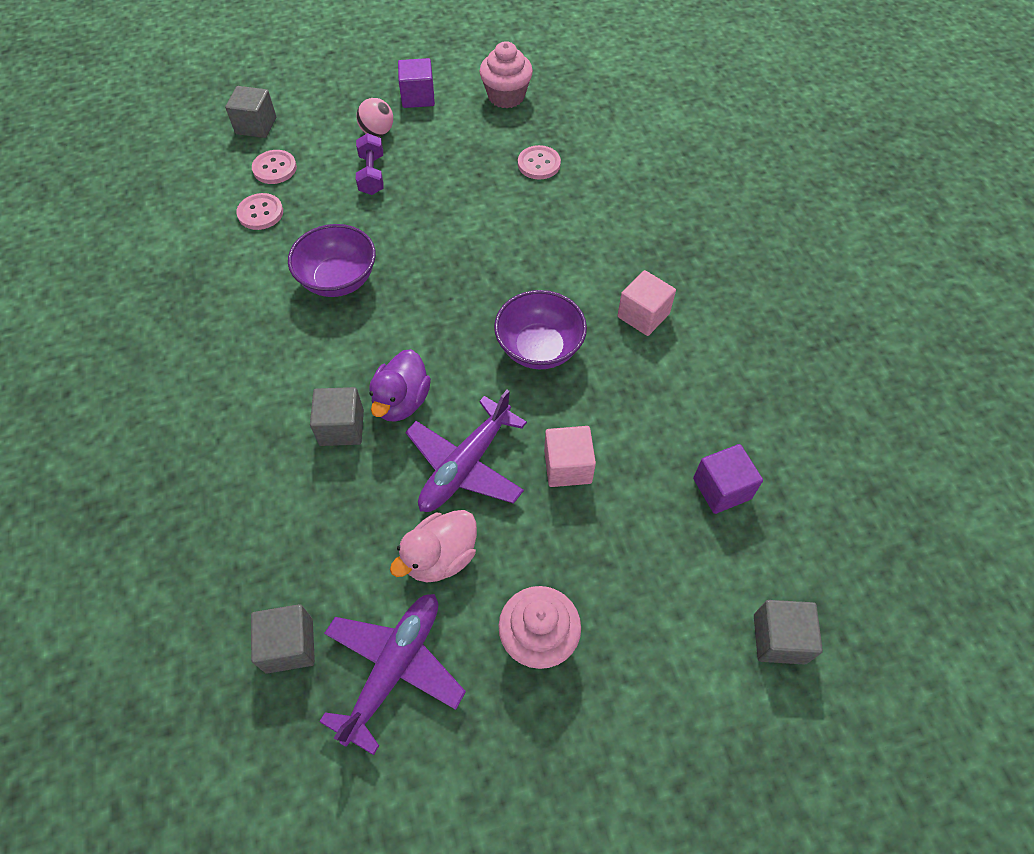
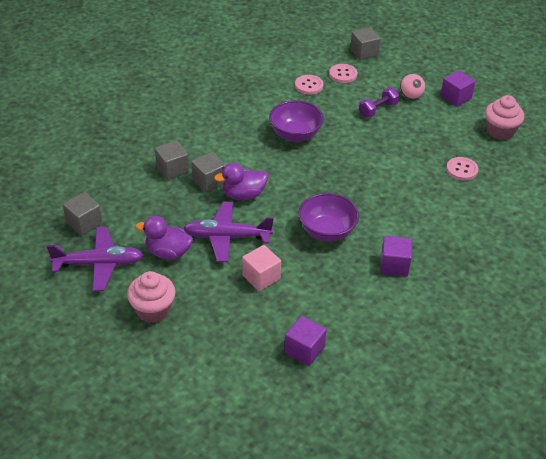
camera: 55 degrees right, 15 degrees down
(440, 557) = (168, 252): pink duck -> purple duck
(643, 315) = (394, 265): pink cube -> purple cube
(779, 639) = (228, 413): grey cube -> grey cube (172, 169)

